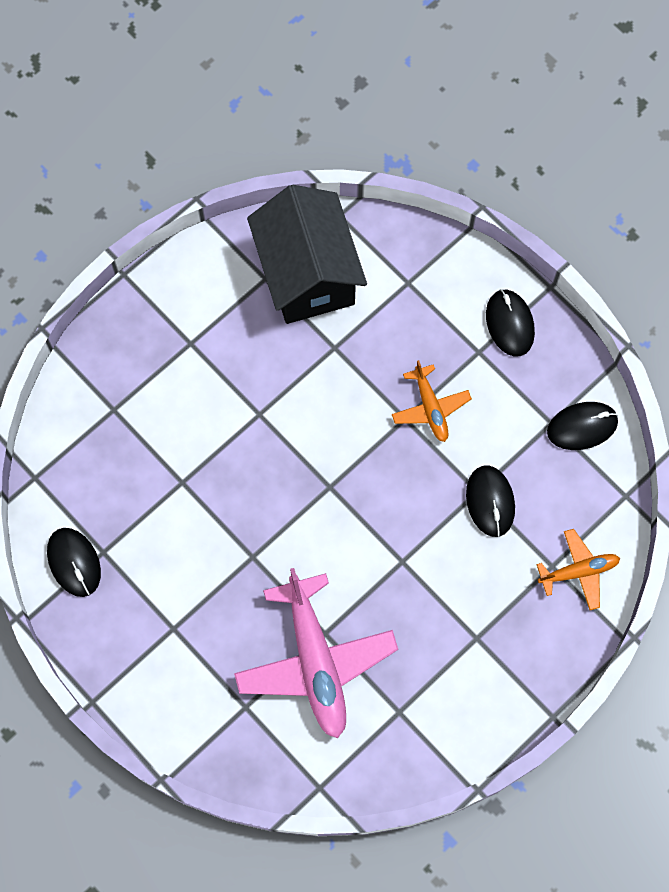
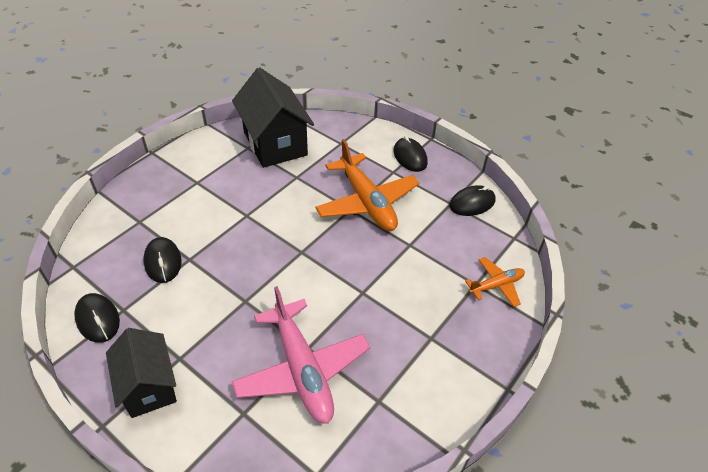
camera: 10 degrees left, 25 degrees down
(140, 660) = (149, 386): none -> black house
(430, 408) = (366, 202): orange plane -> orange plane, size x1.92
(490, 501) = (420, 249): black mouse -> black mouse (163, 262)

